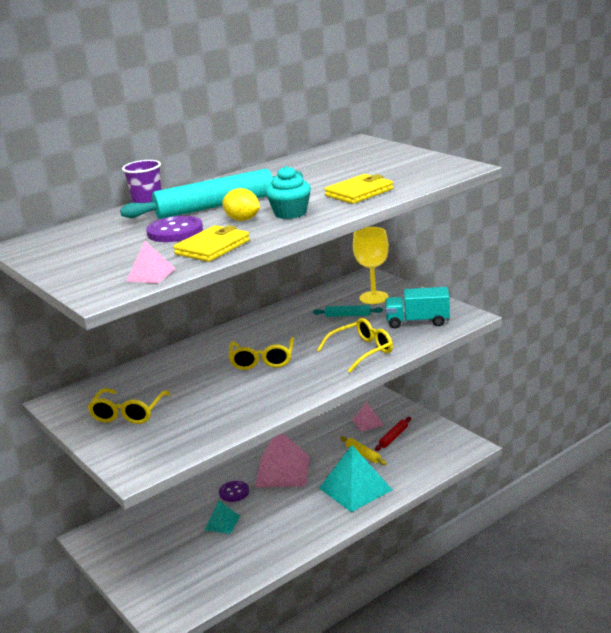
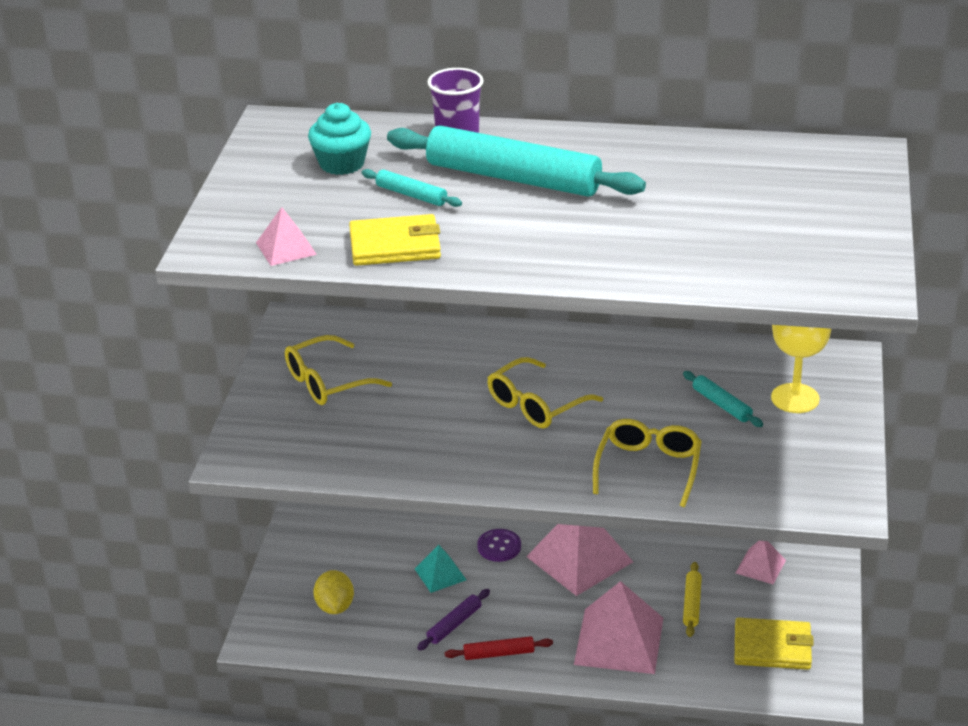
camera: 45 degrees right, 10 degrees up
(175, 231) = (411, 195): purple button -> turquoise rolling pin
(243, 220) = (494, 220): yellow lemon -> yellow lemon (335, 607)
(265, 537) = (454, 624): none -> purple rolling pin
(290, 213) = (551, 241): turquoise cupcake -> turquoise cupcake (342, 164)
(355, 489) = (619, 641): turquoise pyramid -> pink pyramid
(359, 192) = (677, 254): yellow wallet -> yellow wallet (772, 647)
(362, 351) = (648, 468): yellow glasses -> yellow glasses turned 90 degrees counterclockwise
(393, 437) = (758, 609): red rolling pin -> red rolling pin (498, 653)
(418, 322) = (778, 472): turquoise truck -> none

